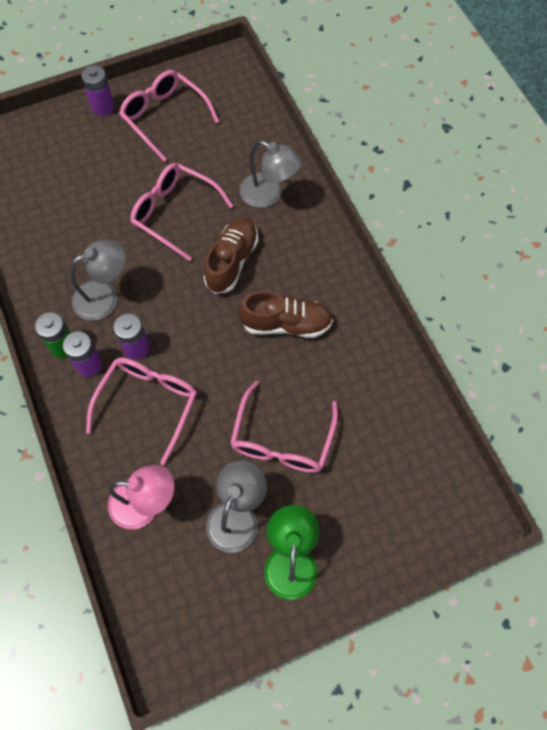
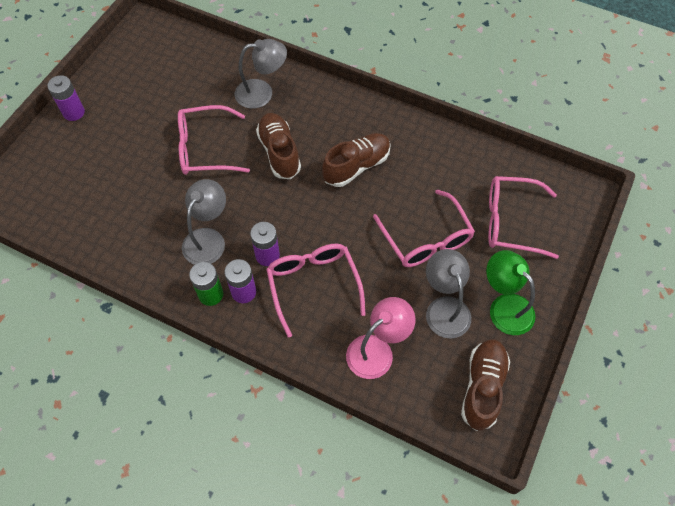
camera: 40 degrees left, 5 degrees down
(164, 117) = (131, 90): pink glasses -> pink glasses (511, 222)
(200, 613) = (482, 387): none -> brown shoe

